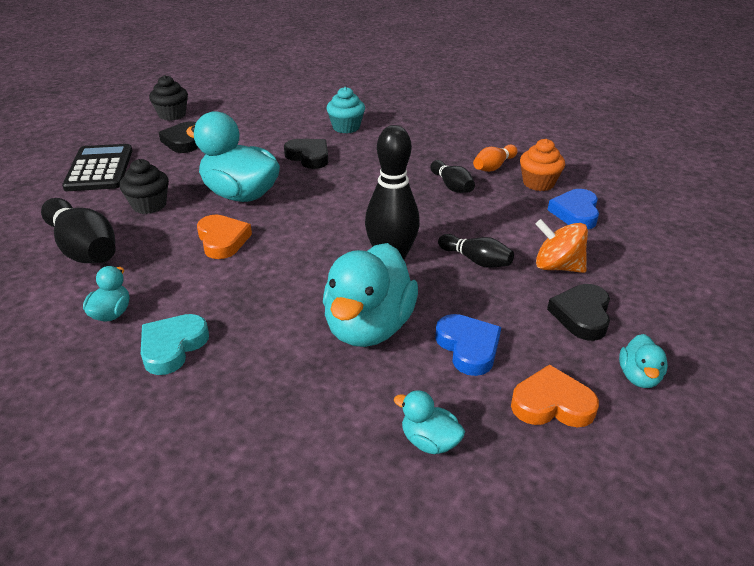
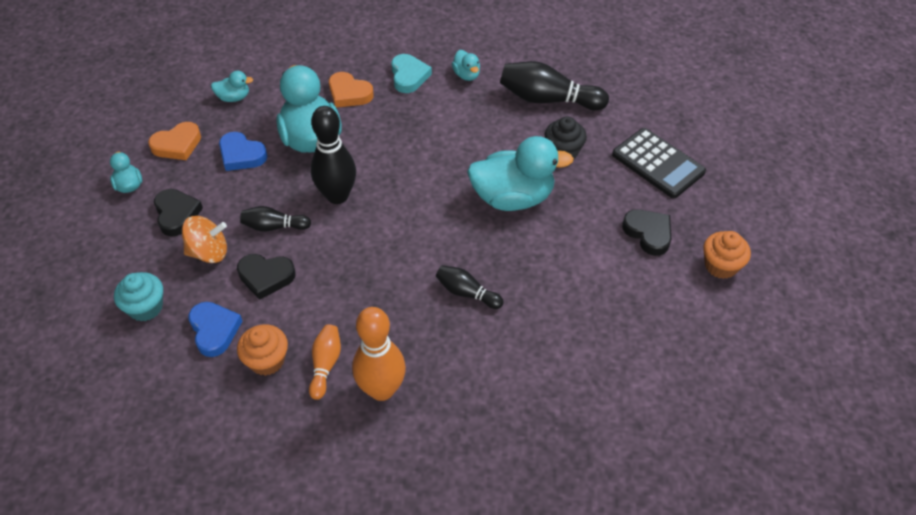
camera: 145 degrees right, 15 degrees up
(172, 115) = (720, 266): black cupcake -> orange cupcake
(222, 240) = (470, 151): orange heart -> orange heart (349, 93)
(309, 157) = (513, 277): black heart -> black heart (266, 277)
(346, 127) = (530, 350): turquoise cupcake -> turquoise cupcake (146, 307)
(451, 186) = (348, 308): black bowling pin -> black bowling pin (467, 293)
(462, 145) = (382, 389): none -> orange bowling pin

